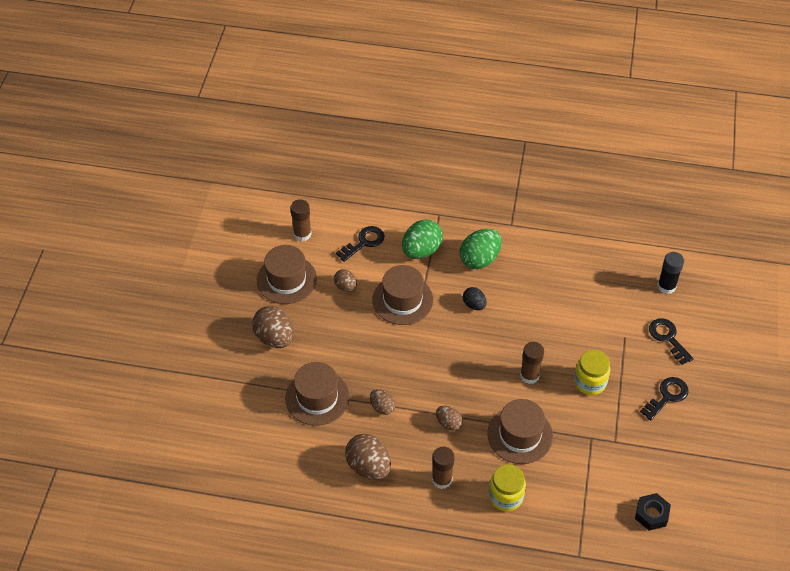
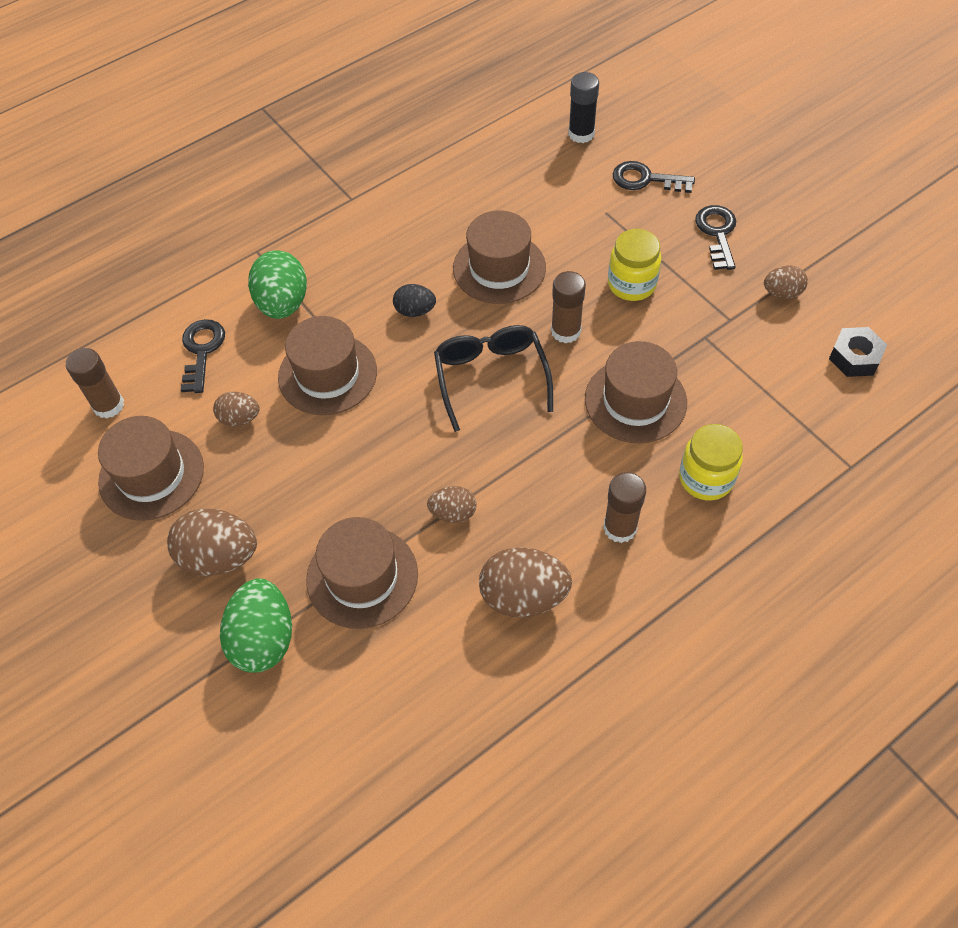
camera: 45 degrees left, 5 degrees up
(448, 423) = (548, 459): brown egg -> brown egg (782, 293)
(470, 365) = (491, 377): none -> black glasses
(479, 259) = (361, 259): green egg -> green egg (263, 639)
(537, 318) = (499, 268): none -> brown hat

